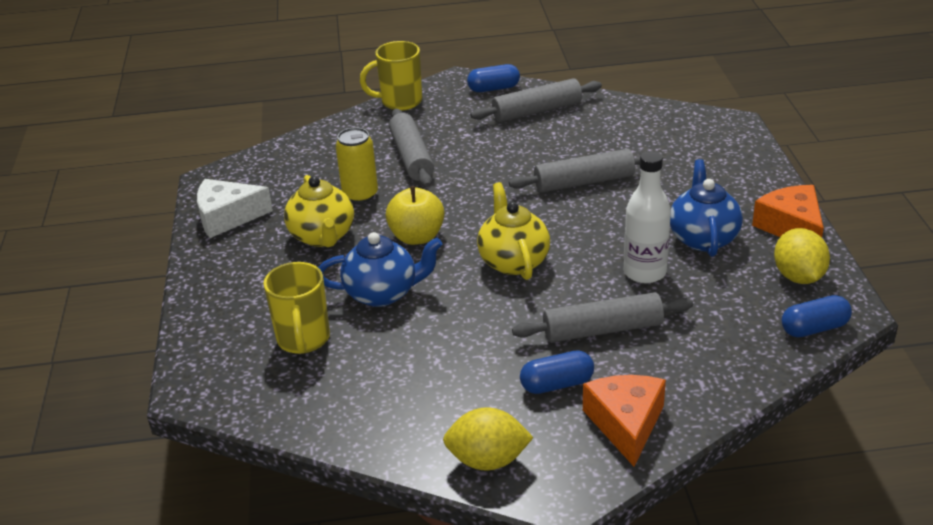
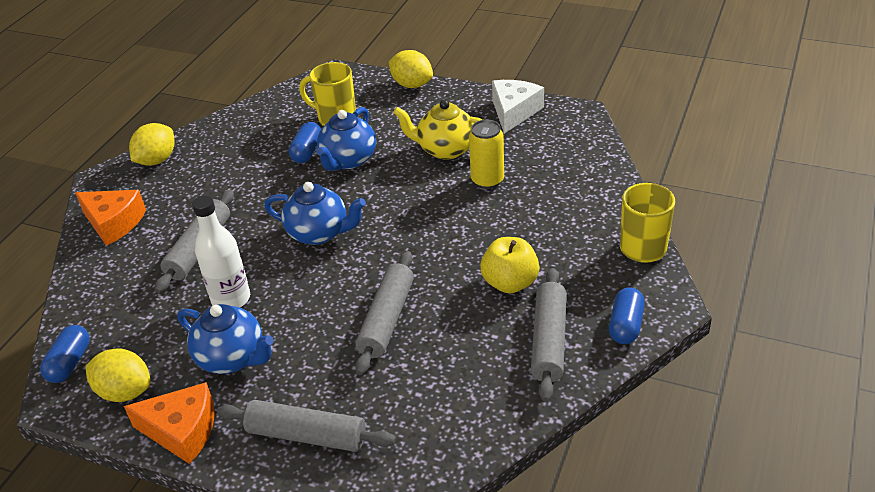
camera: 120 degrees right, 5 degrees up
(197, 308) = (412, 85): none -> yellow lemon
(411, 157) = (525, 224): grey rolling pin -> grey rolling pin (307, 435)
(417, 237) = (400, 194): yellow apple -> yellow apple (510, 283)
(513, 261) = (319, 233): yellow teapot -> blue teapot
(557, 384) = (178, 207): blue capsule -> blue capsule (307, 152)

